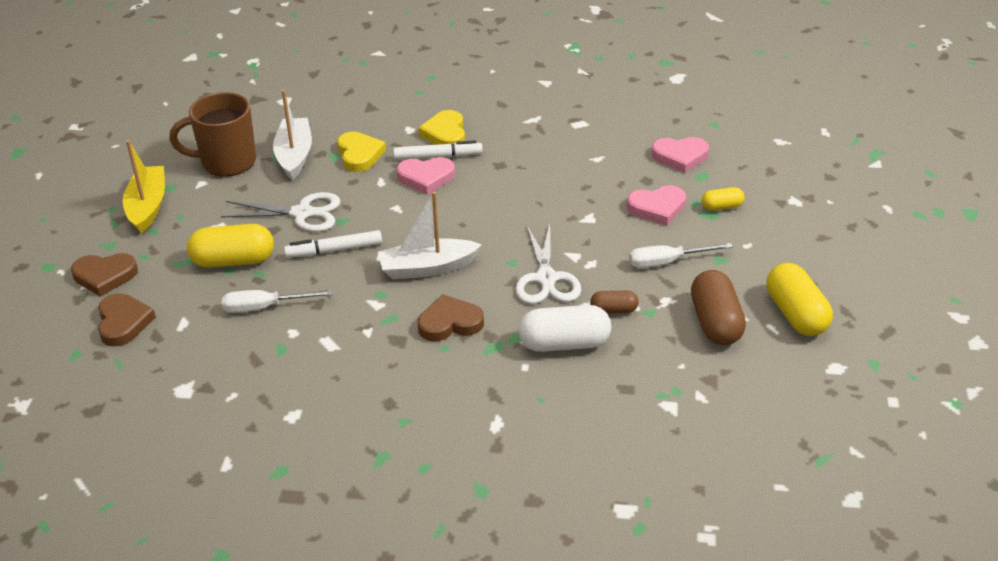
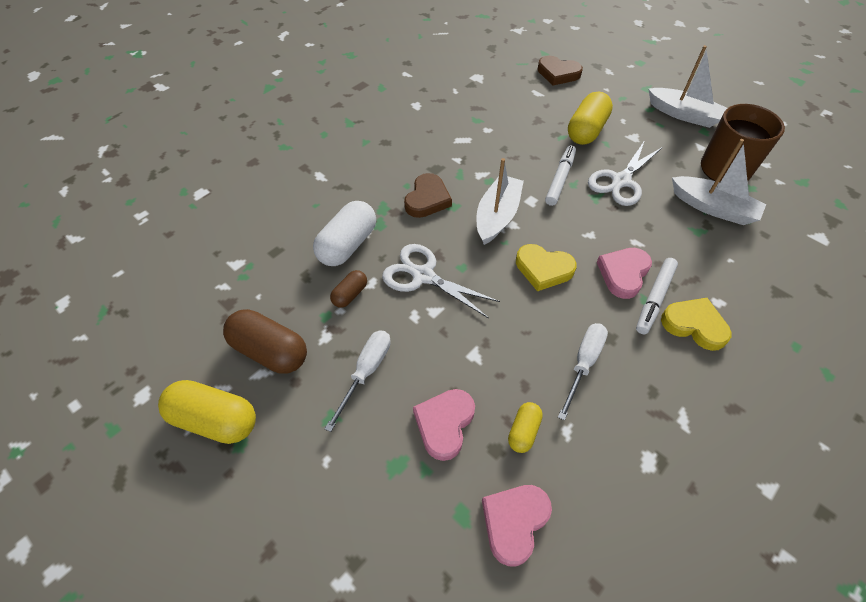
camera: 125 degrees right, 15 degrees up
(104, 276) = (612, 78): brown heart -> none
(147, 206) = (684, 114): yellow boat -> white boat
(264, 307) = (523, 127): white screwdriver -> white screwdriver (583, 364)
(359, 155) = (690, 247): yellow heart -> yellow heart (543, 269)
(721, 207) = (398, 488): yellow capsule -> yellow capsule (523, 431)

